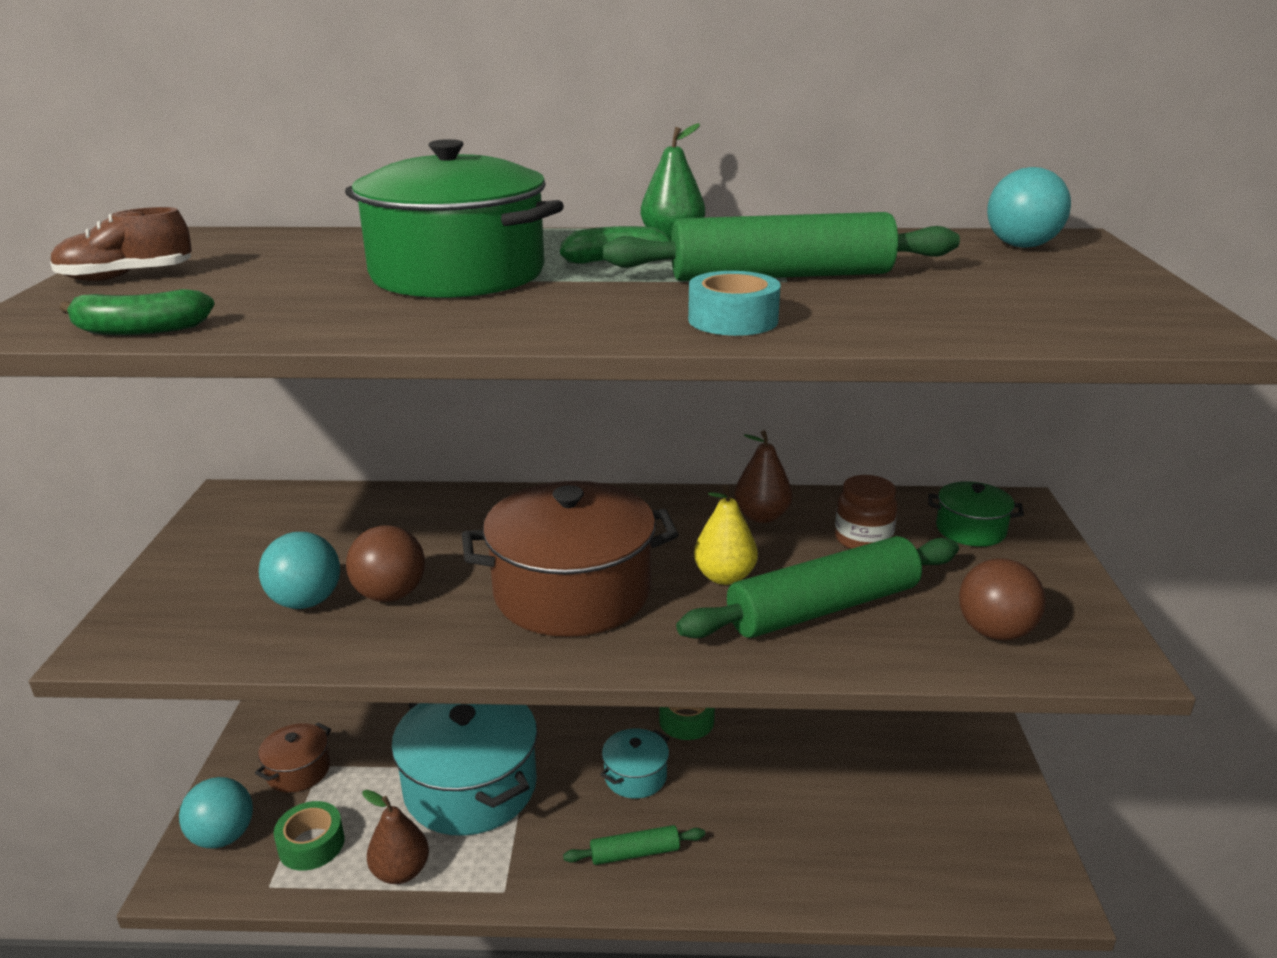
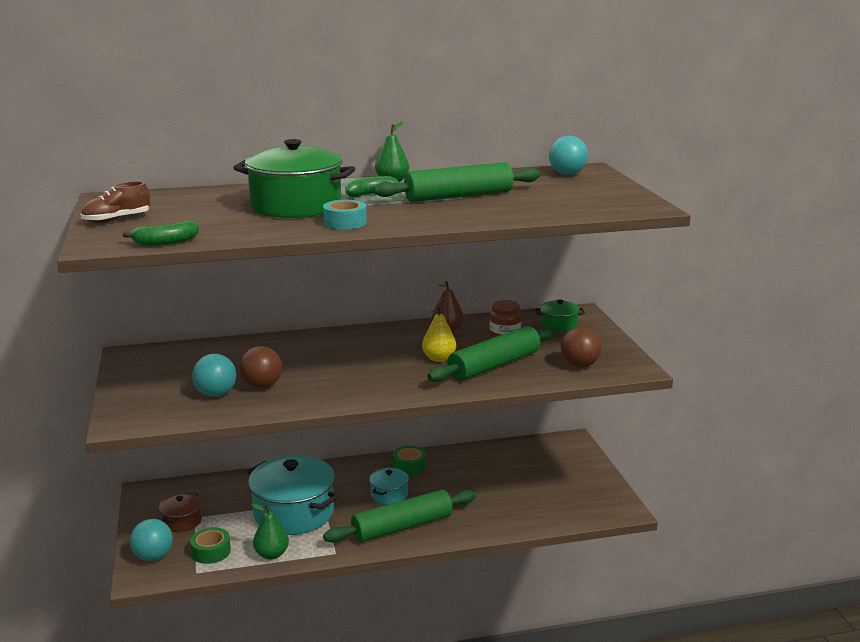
camera: 15 degrees left, 5 degrees down
(401, 871) = (271, 554): brown pear -> green pear
(572, 592) = (361, 374): brown pot -> none
(635, 853) = (402, 527): green rolling pin -> green rolling pin, size x2.02
(733, 320) = (448, 217): turquoise tape -> turquoise tape (345, 223)

